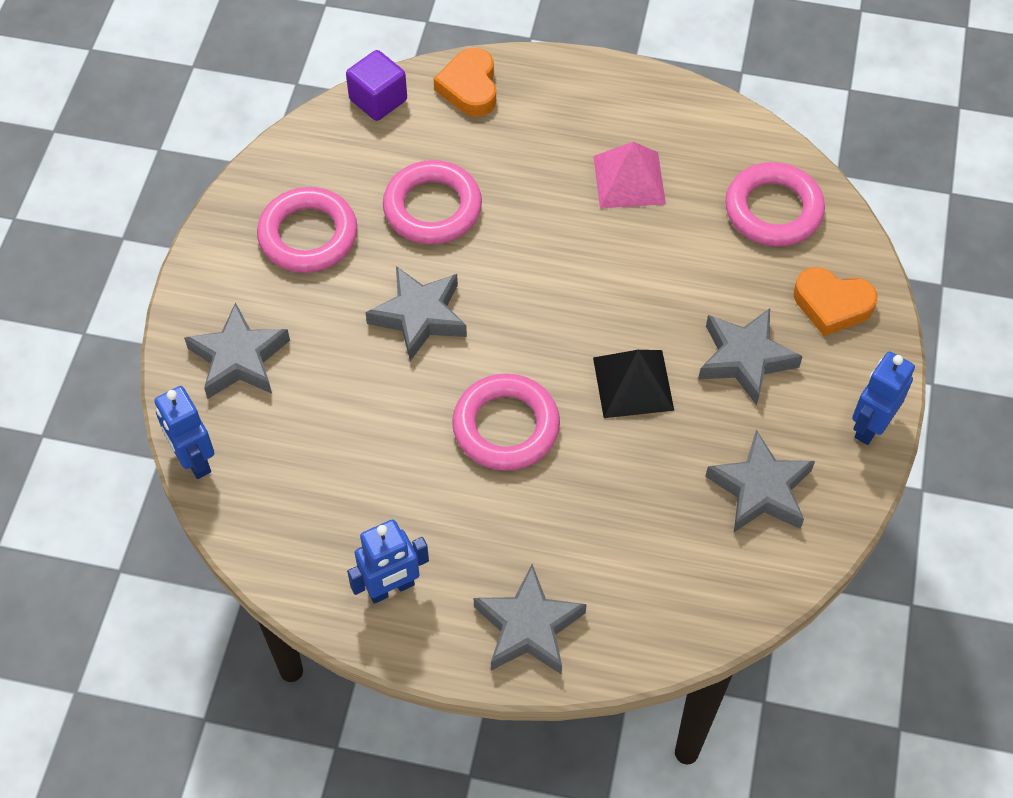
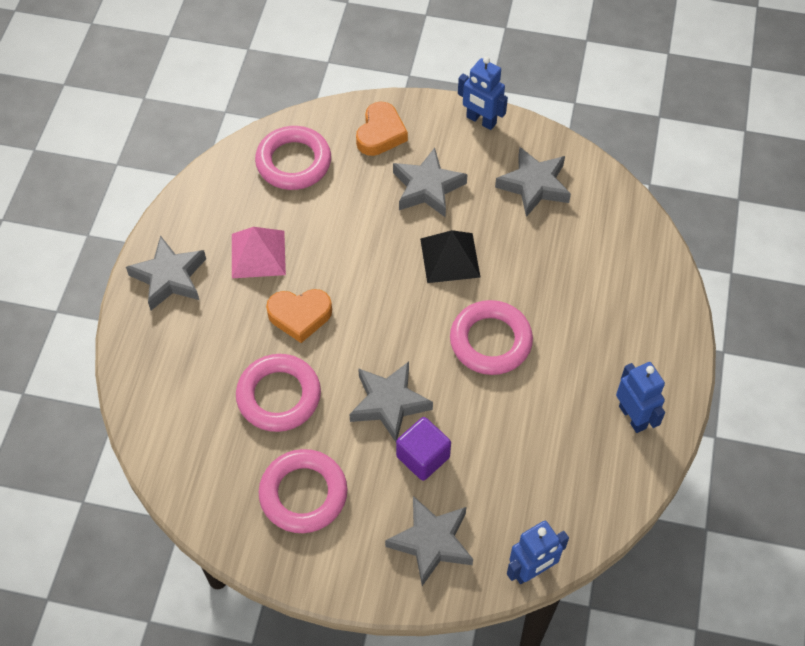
camera: 90 degrees left, 0 degrees up
(378, 100) = (154, 443): purple cube -> purple cube (423, 457)
(469, 88) = (148, 369): orange heart -> orange heart (300, 316)
(528, 627) = (653, 327): grey star -> grey star (169, 277)

